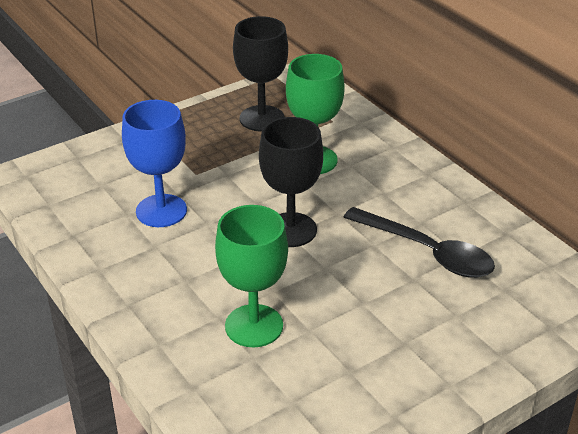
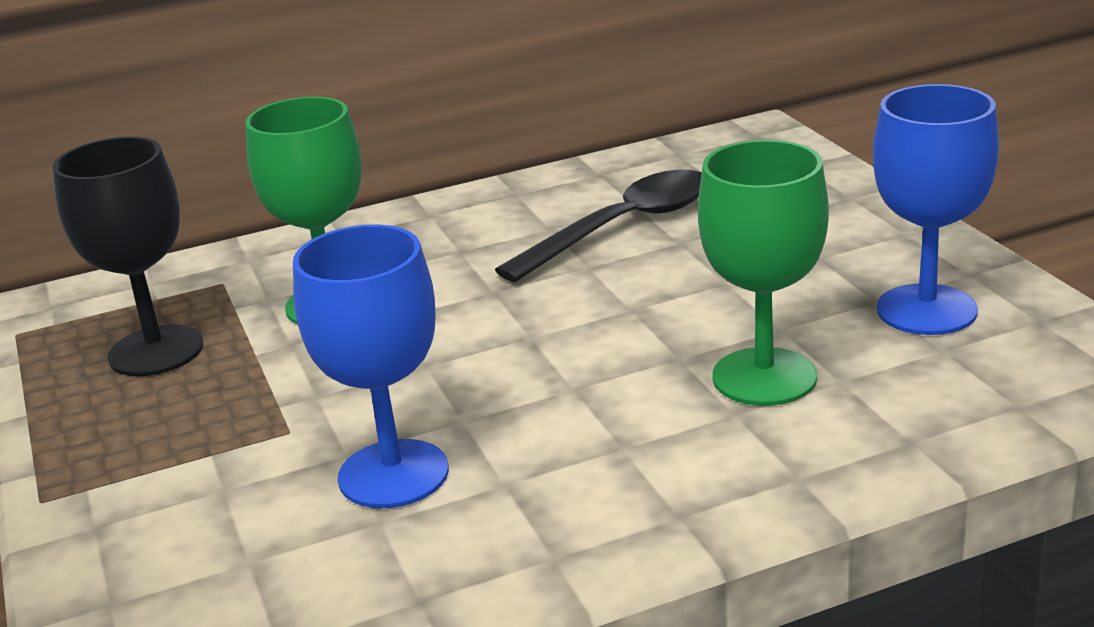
camera: 75 degrees left, 10 degrees down
(290, 230) = (520, 334): black goblet -> none
(340, 394) = (926, 310): none -> blue goblet

